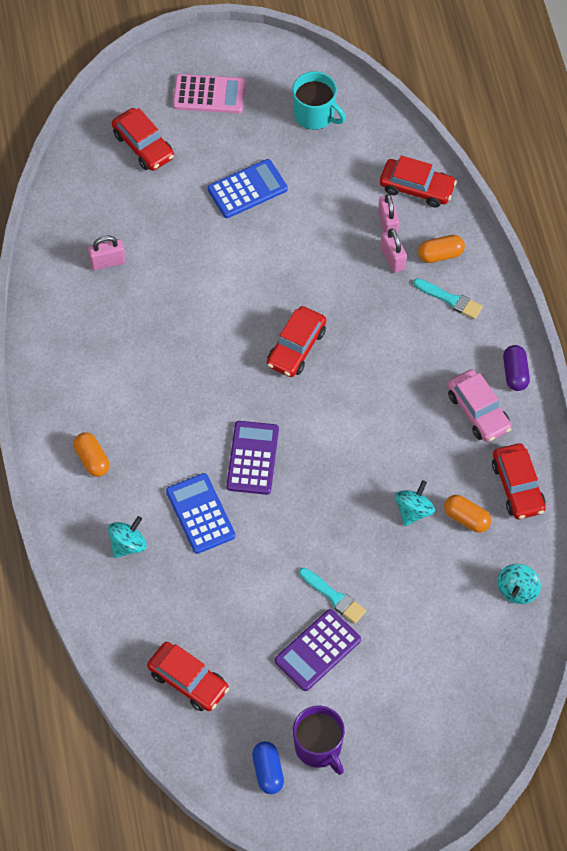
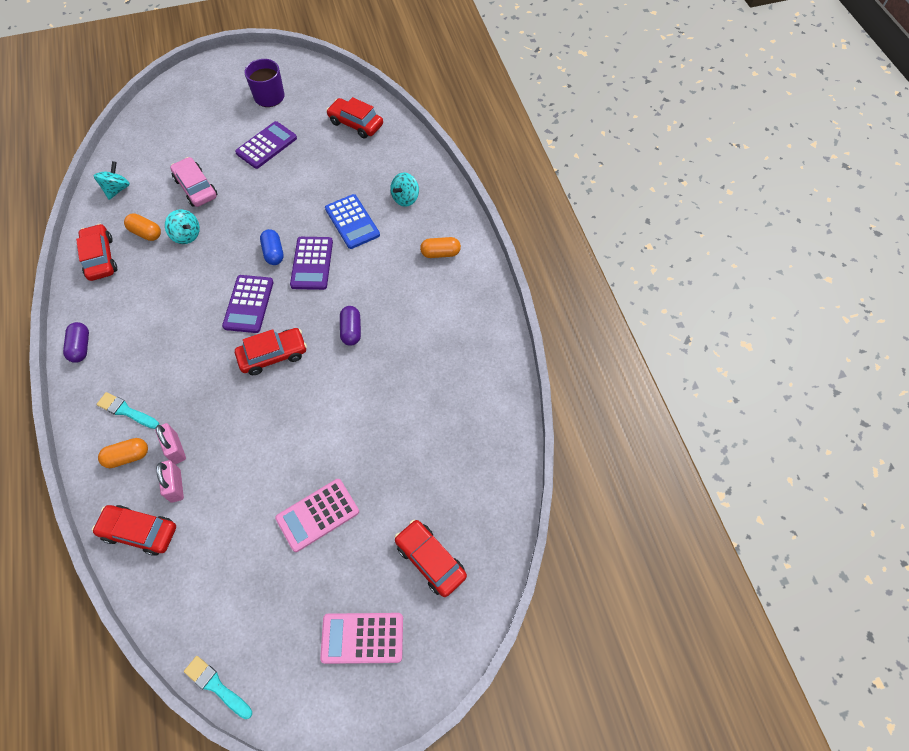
camera: 175 degrees right, 0 degrees up
(92, 459) = (440, 253): orange capsule -> orange capsule turned 60 degrees counterclockwise
(107, 262) = (451, 423): pink padlock -> none
(207, 369) = (351, 330): none -> purple capsule
(247, 189) = (317, 515): blue calculator -> pink calculator
(268, 771) = (302, 83): blue capsule -> blue capsule (274, 253)
(296, 347) = (273, 355): red car -> red car turned 45 degrees clockwise
(315, 115) = (241, 619): turquoise mug -> none
(327, 410) = (248, 304): none -> purple calculator
(334, 597) = (253, 177): turquoise brush -> turquoise brush (216, 686)
(413, 511) = (186, 235): turquoise spinning top -> turquoise spinning top turned 75 degrees counterclockwise
(478, 411) = (120, 313): pink car -> pink car (196, 188)

